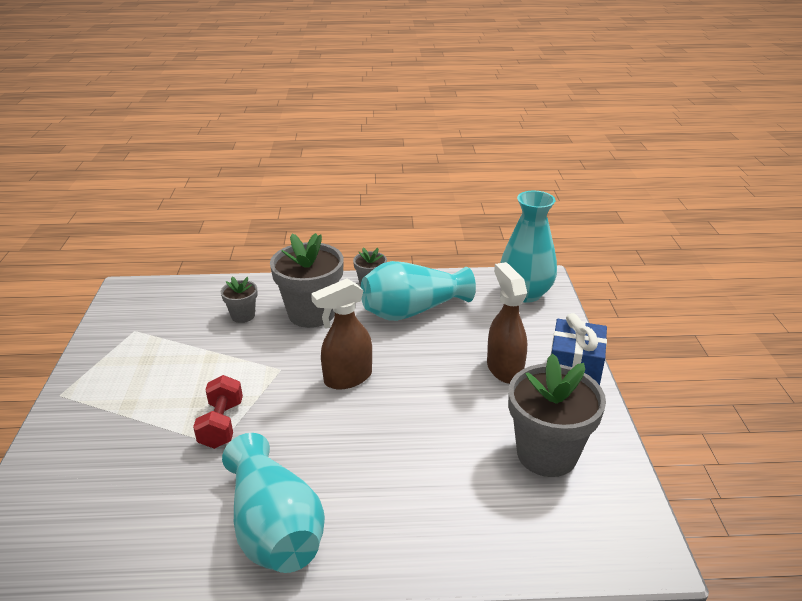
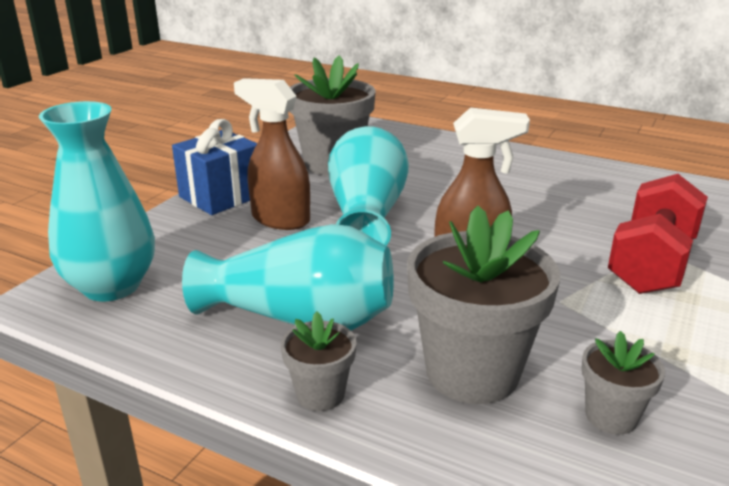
camera: 150 degrees left, 5 degrees down
(221, 424) = (651, 263): red dumbbell -> red dumbbell, size x1.52
(274, 527) = (599, 186): turquoise vase -> turquoise vase (366, 215)
(504, 369) = (280, 219): brown spray bottle -> brown spray bottle turned 105 degrees clockwise

